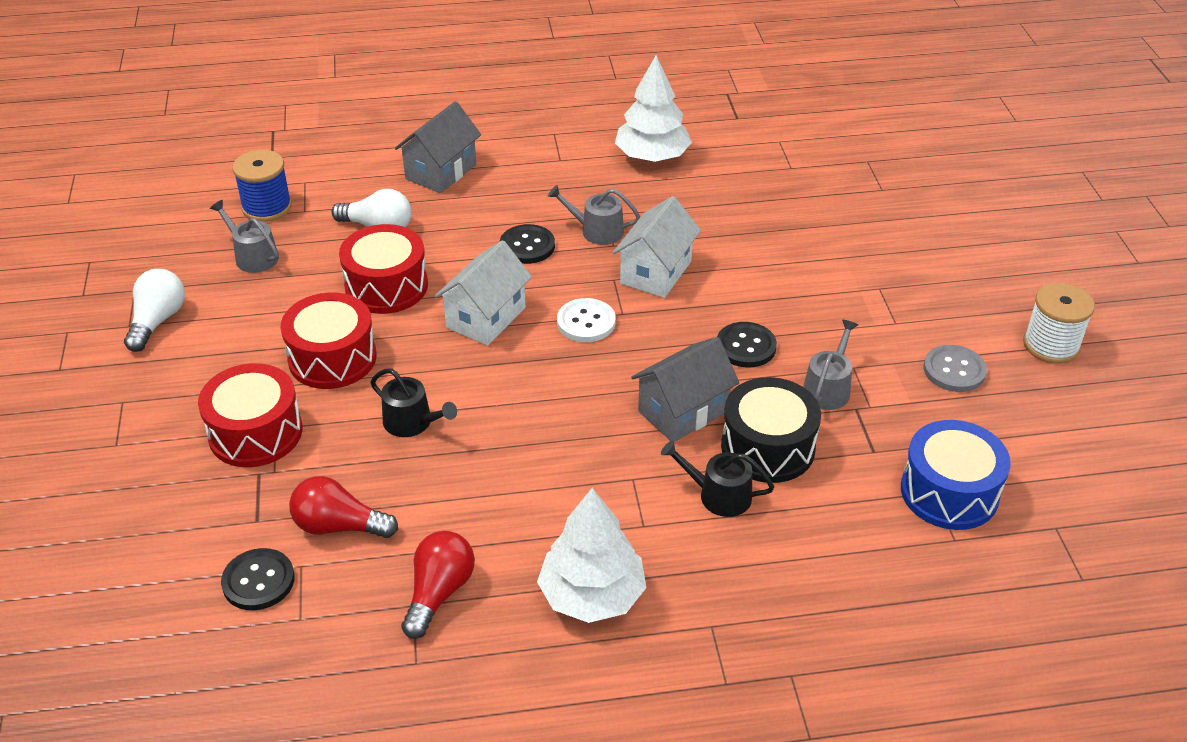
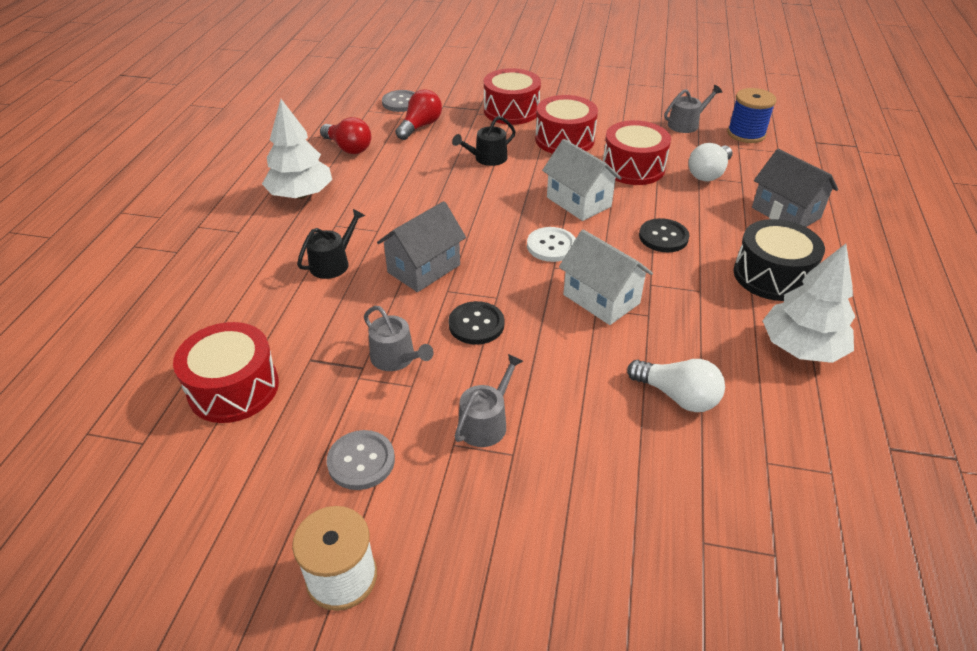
camera: 110 degrees right, 0 degrees up
(158, 321) = (629, 91): white light bulb -> white light bulb (677, 396)
(258, 581) = (401, 102): black button -> grey button
(596, 231) = (675, 279): grey watering can -> grey watering can (486, 422)
(682, 411) = (424, 269): grey house -> grey house turned 60 degrees clockwise
(767, 447) = (358, 300): black drum -> black drum (772, 275)
(949, 492) = (234, 388): blue drum -> red drum

